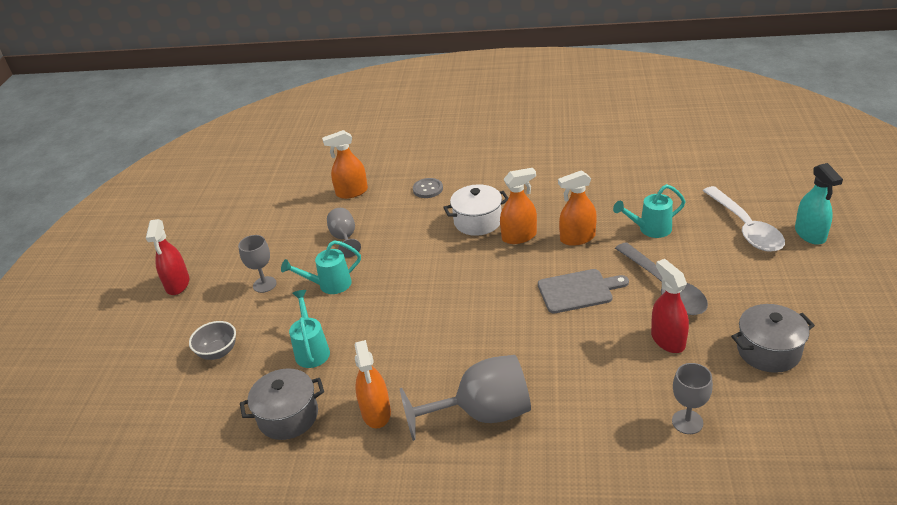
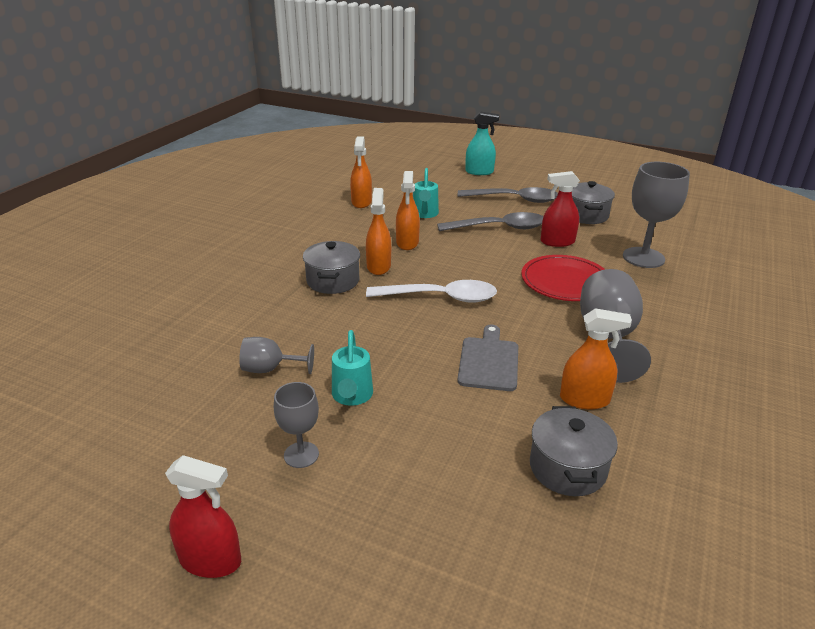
camera: 75 degrees left, 5 degrees down
(218, 352) = (414, 523): grey bowl -> none
(312, 350) = (462, 430): turquoise watering can -> none
(352, 192) = (179, 347): orange spray bottle -> orange spray bottle (361, 202)
(428, 189) = (241, 296): grey button -> none
(478, 221) = (333, 281): white pot -> grey pot
(576, 364) = (565, 282): none -> red plate
(578, 291) = (477, 259): grey cutting board -> grey cutting board (489, 361)
(687, 422) = (643, 257): grey goblet -> grey goblet, size x1.78
(745, 228) = (454, 186): white spoon -> white spoon (440, 297)
(755, 281) = (514, 199): none -> grey spoon

